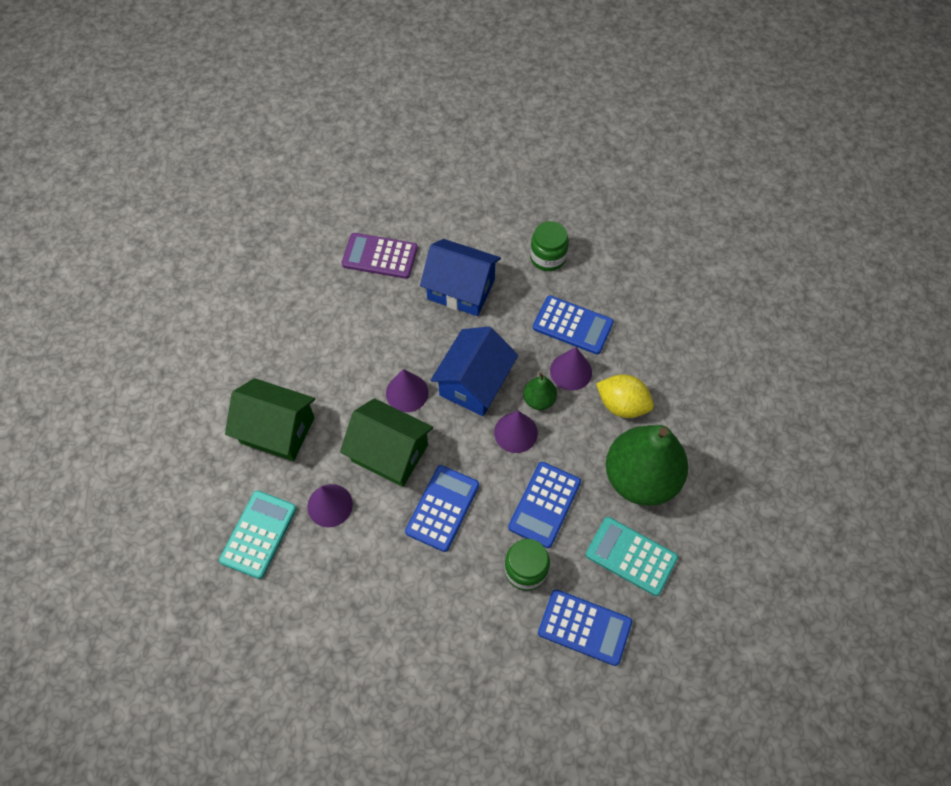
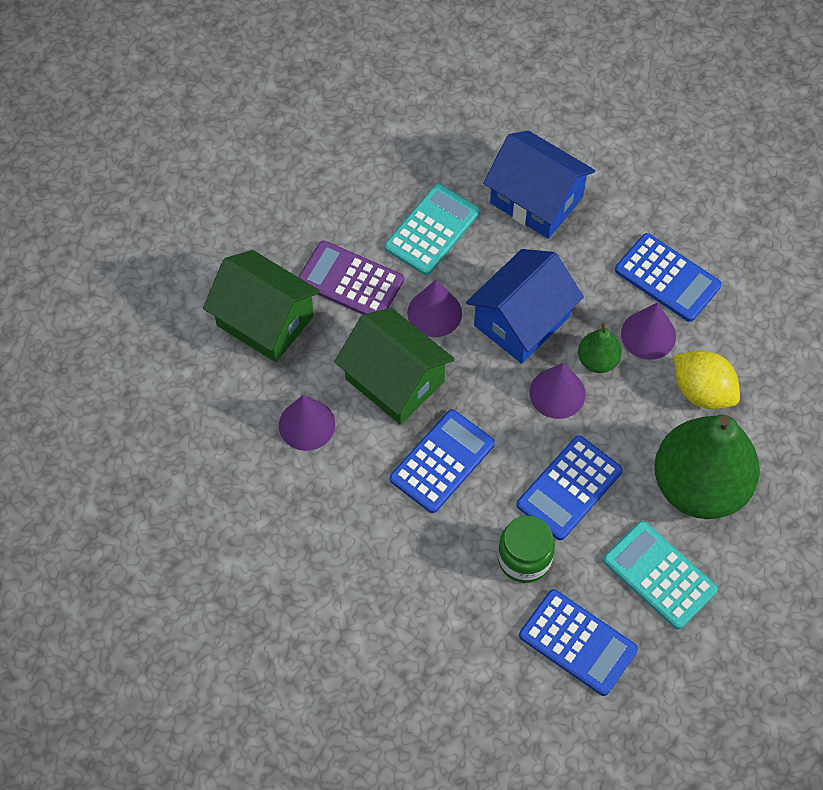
camera: 15 degrees right, 0 degrees up
(258, 534) = (214, 438): turquoise calculator -> turquoise calculator (432, 230)
(380, 256) = (444, 135): purple calculator -> purple calculator (350, 281)
(548, 257) = (659, 184): green jar -> none

